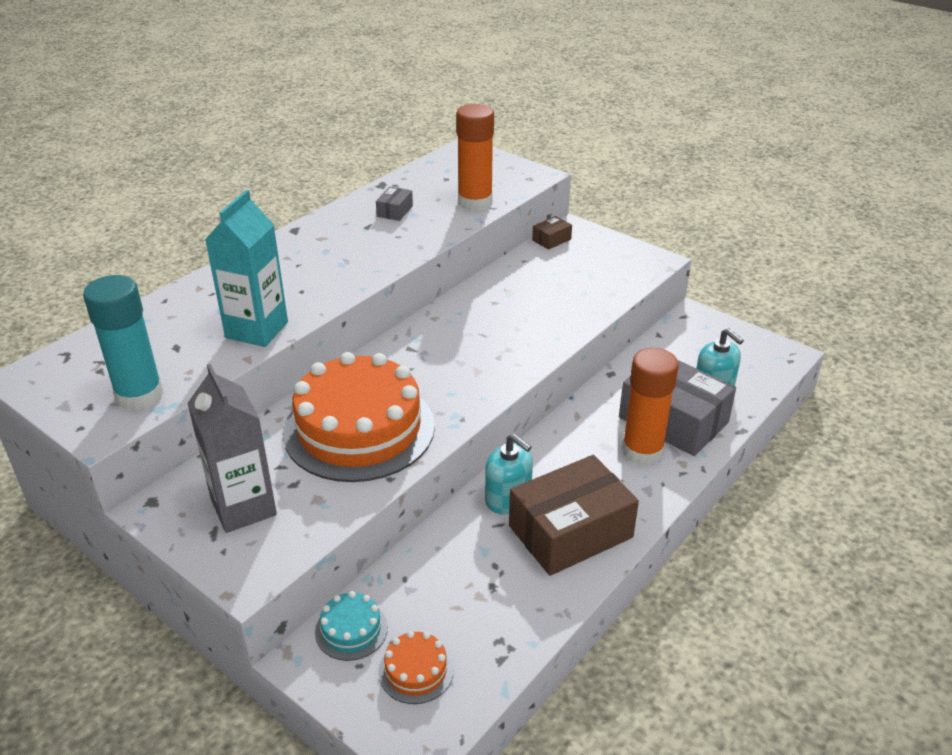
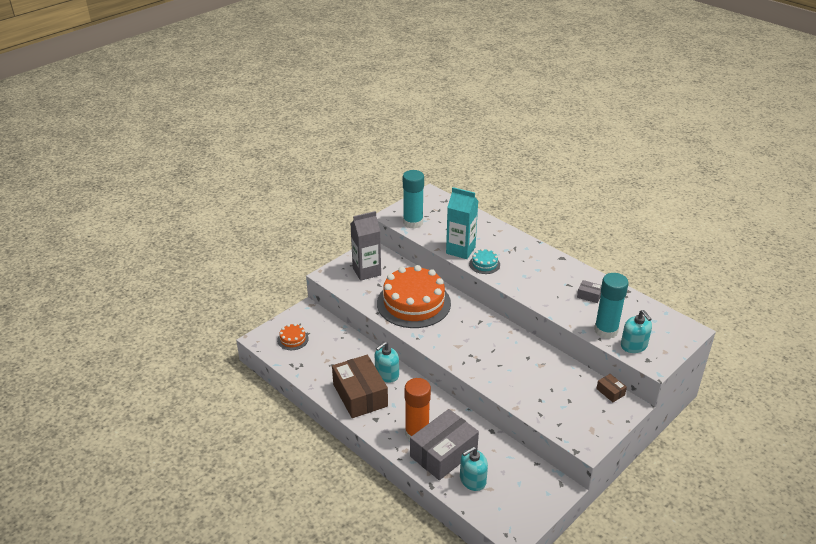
camera: 95 degrees right, 0 degrees up
(351, 629) = (318, 321): turquoise cake -> turquoise cake (484, 264)
(475, 202) = (606, 330): orange glue stick -> turquoise glue stick
(503, 185) = (634, 345): none -> turquoise soap dispenser

